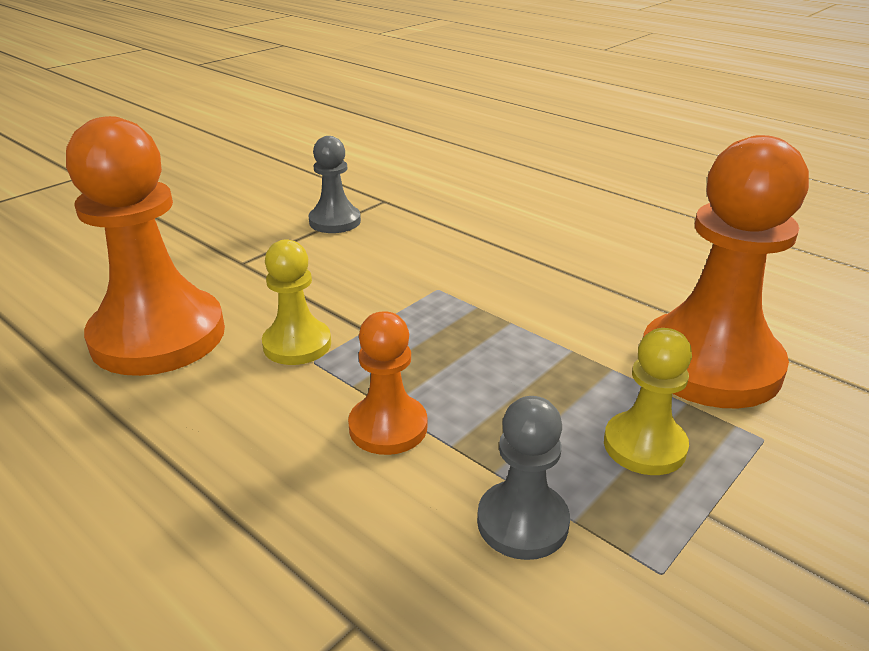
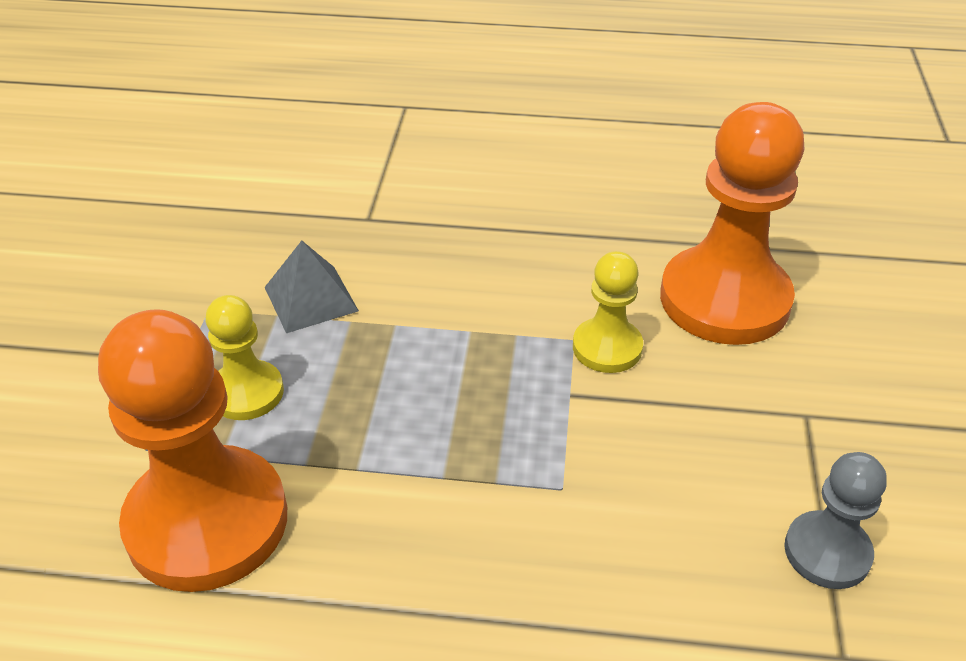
camera: 145 degrees right, 10 degrees up
(388, 427) = (453, 316): orange pawn -> none
(522, 522) = (310, 299): grey pawn -> grey pyramid

